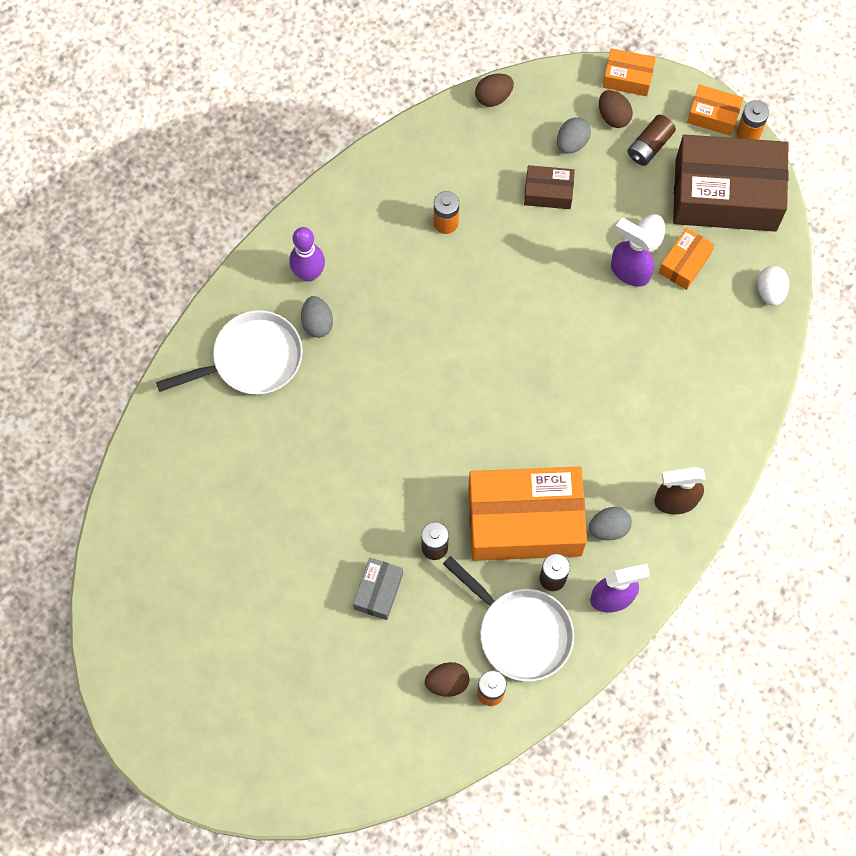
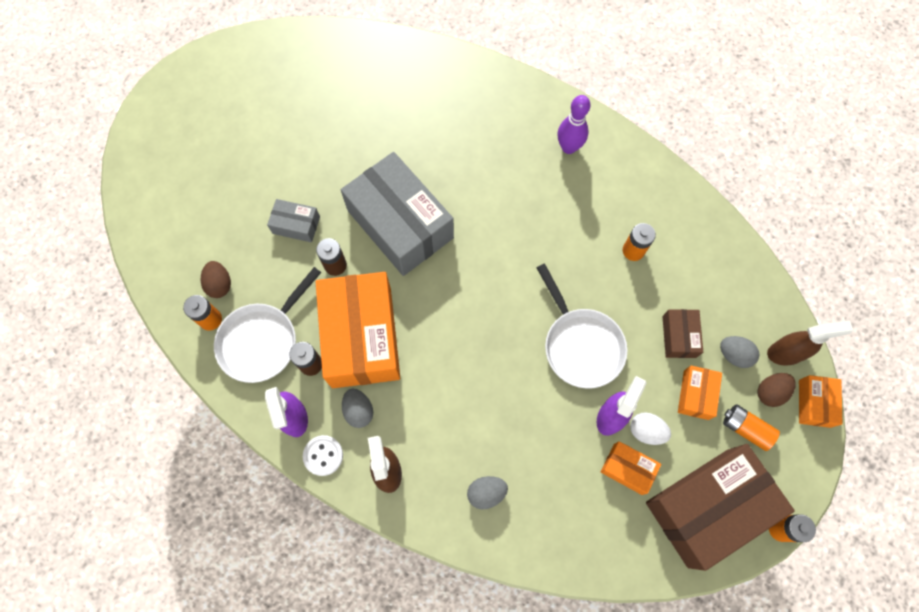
camera: 85 degrees right, 0 degrees up
(252, 359) = (487, 113): white pan -> white pan (580, 345)
(317, 323) = (525, 158): grey egg -> grey egg (486, 493)
(389, 471) = (400, 224): none -> grey box
(493, 97) = (766, 281): brown egg -> none
(573, 93) = (786, 353): none -> brown spray bottle
(649, 146) = (745, 428): brown battery -> orange battery
(655, 568) = (323, 455): none -> white button
(713, 115) = (792, 491): orange box -> orange box (696, 395)
(725, 194) = (708, 507): brown box -> brown box turned 60 degrees clockwise
(770, 291) = (611, 558): white egg -> none

